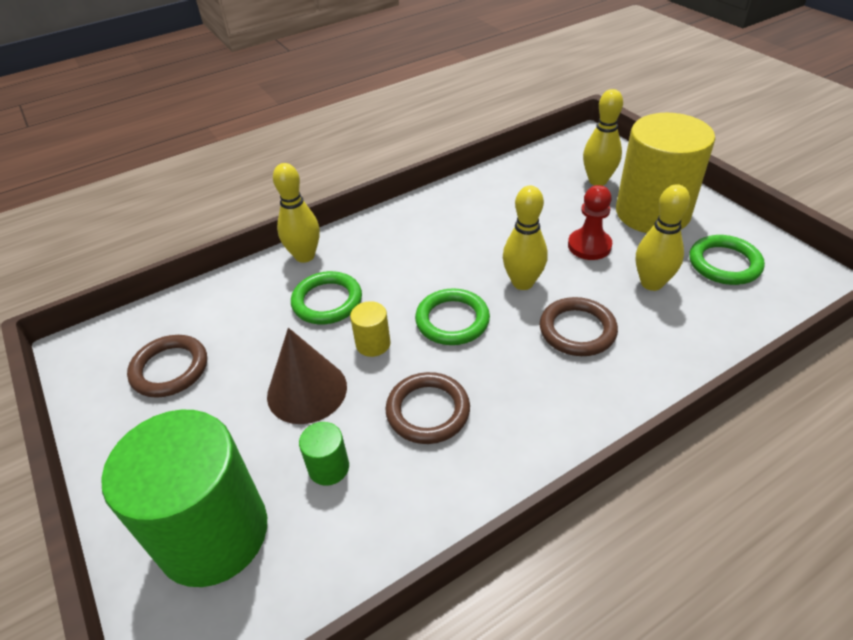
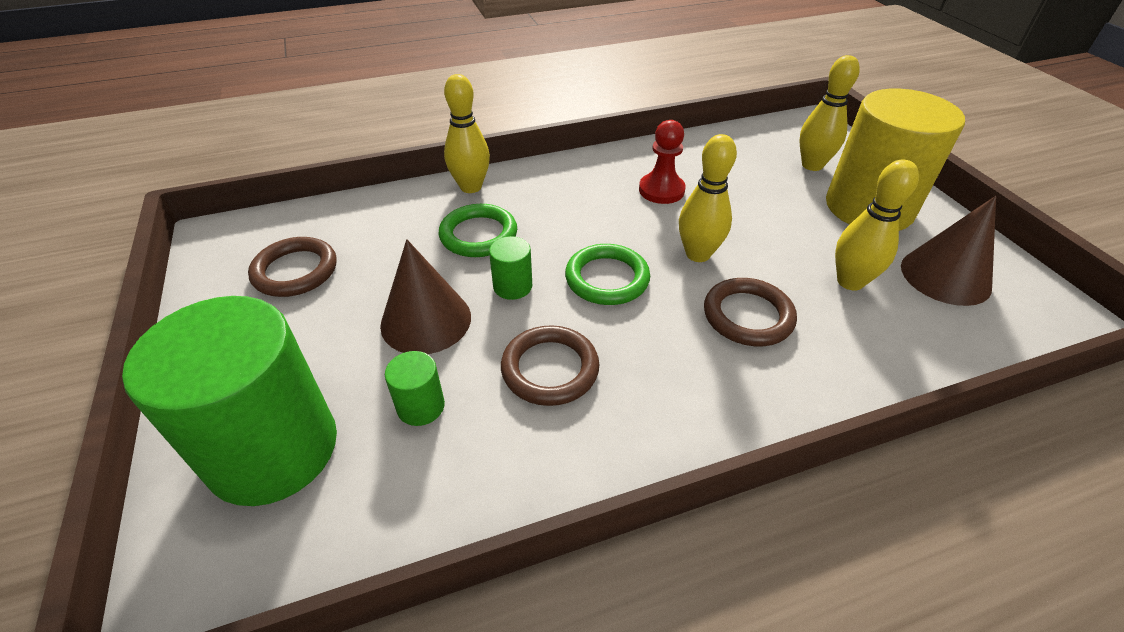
camera: 10 degrees right, 0 degrees up
(373, 344) = (512, 286): yellow cylinder -> green cylinder
(589, 246) = (785, 229): red pawn -> red pawn (661, 190)
(724, 263) = (945, 276): green ring -> brown cone

